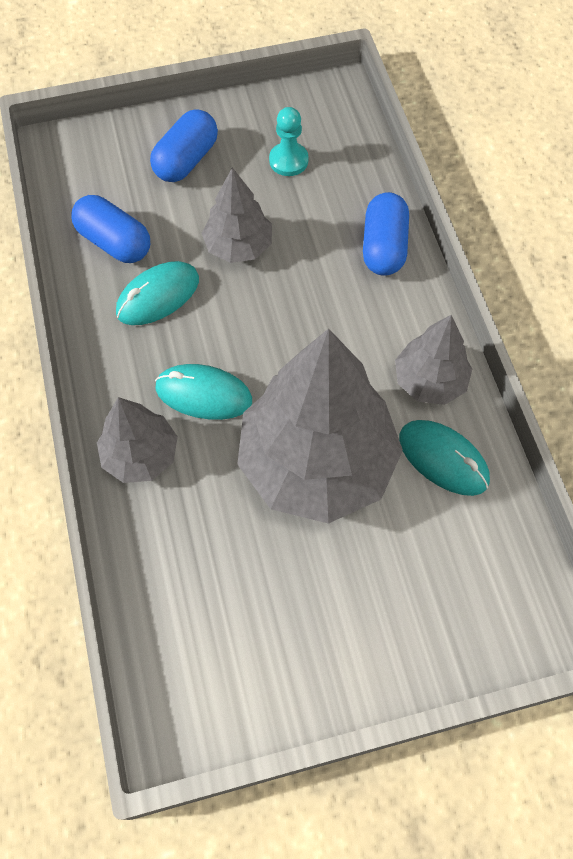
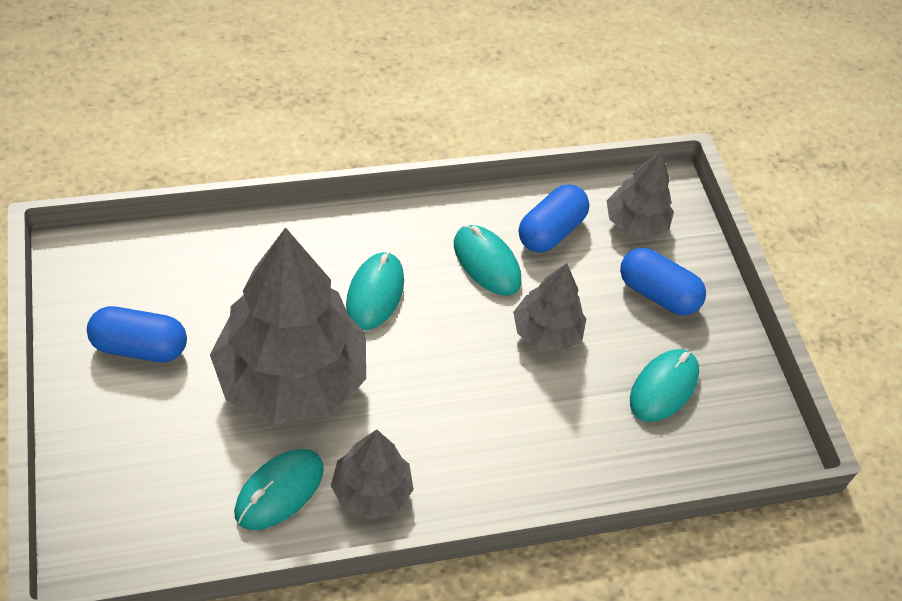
camera: 85 degrees right, 10 degrees down
(141, 455) = (318, 244): grey tree -> grey tree (635, 223)
(288, 161) = (663, 387): turquoise pawn -> turquoise mouse
(383, 247) = (546, 469): blue capsule -> blue capsule (140, 347)

